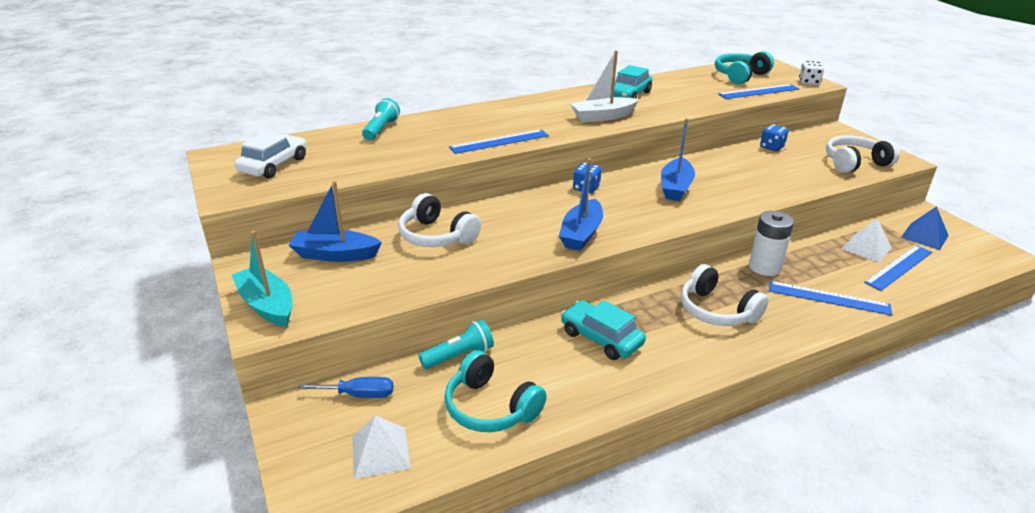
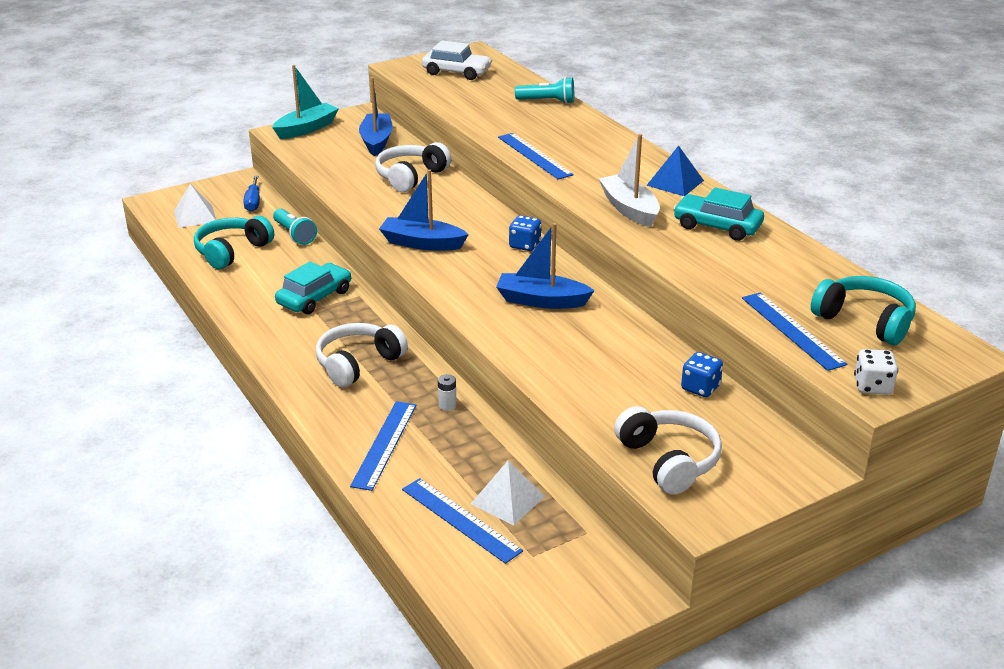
camera: 85 degrees right, 0 degrees up
(764, 267) = (447, 405): white battery -> white battery, size x0.45
(924, 236) = (554, 569): blue pyramid -> blue pyramid (675, 183)

